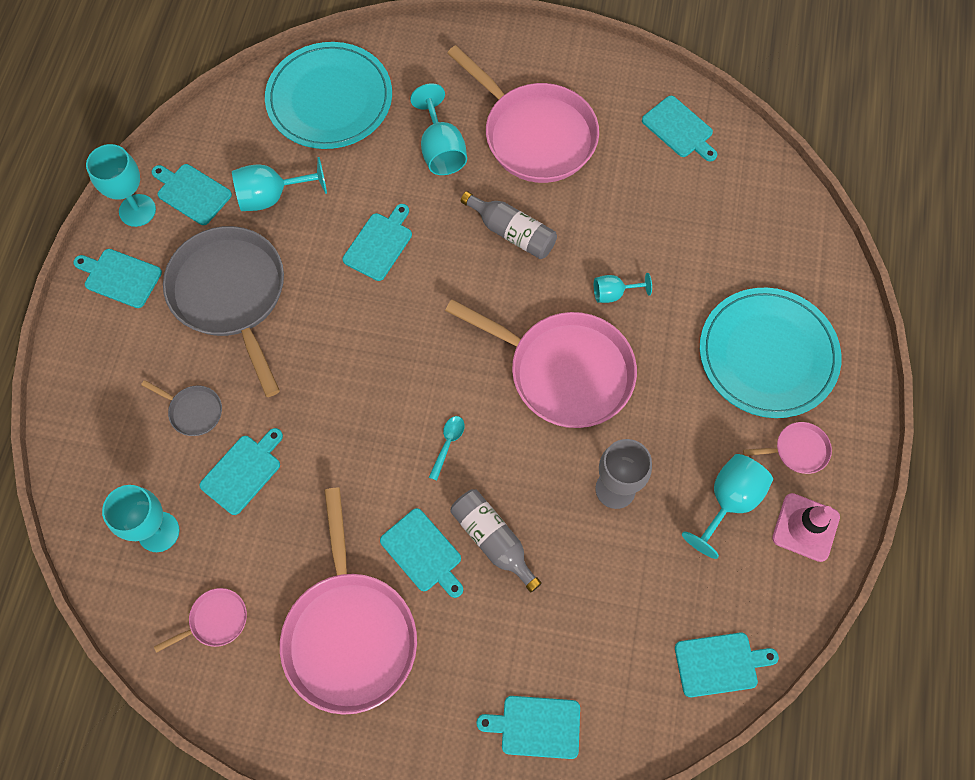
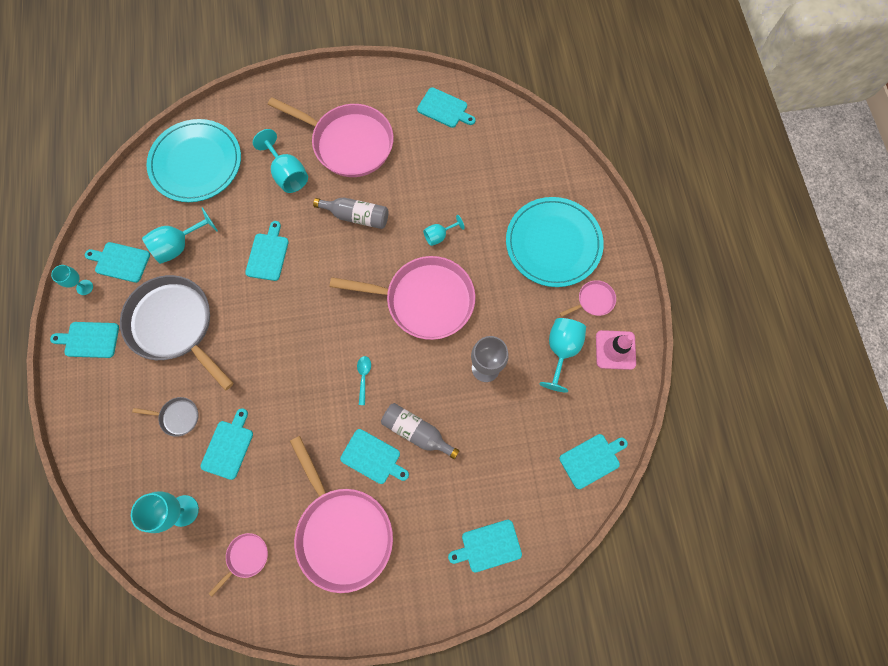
camera: 20 degrees left, 5 degrees up
(137, 210) = (84, 287): turquoise goblet -> turquoise goblet, size x0.60

